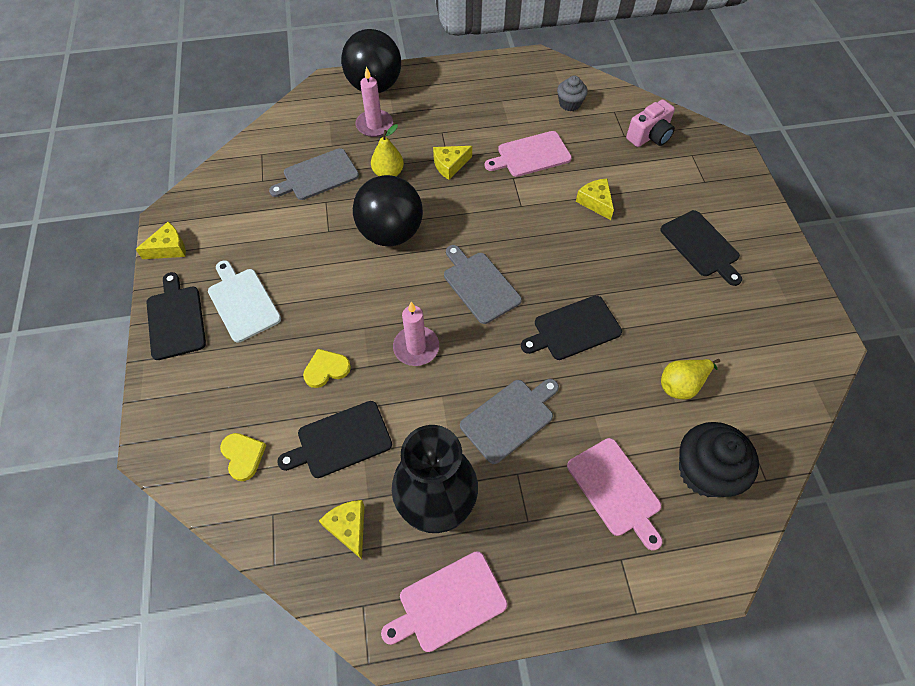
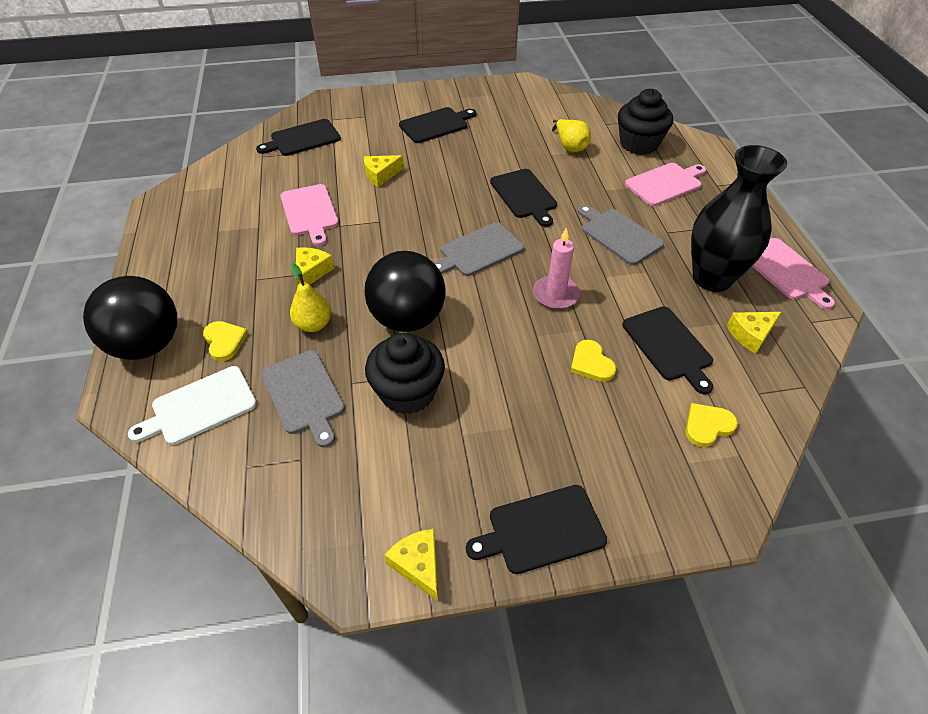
camera: 90 degrees left, 10 degrees down
(242, 302) = (509, 454): white cutting board -> white cutting board (200, 407)
(311, 236) = (407, 392): none -> black cupcake
(374, 125) = (224, 341): pink candle -> yellow heart
(450, 165) = (311, 272): yellow cheese -> yellow cheese turned 135 degrees counterclockwise
(569, 104) = (241, 183): grey cupcake -> none
(649, 136) = (302, 139): pink camera -> black cutting board

